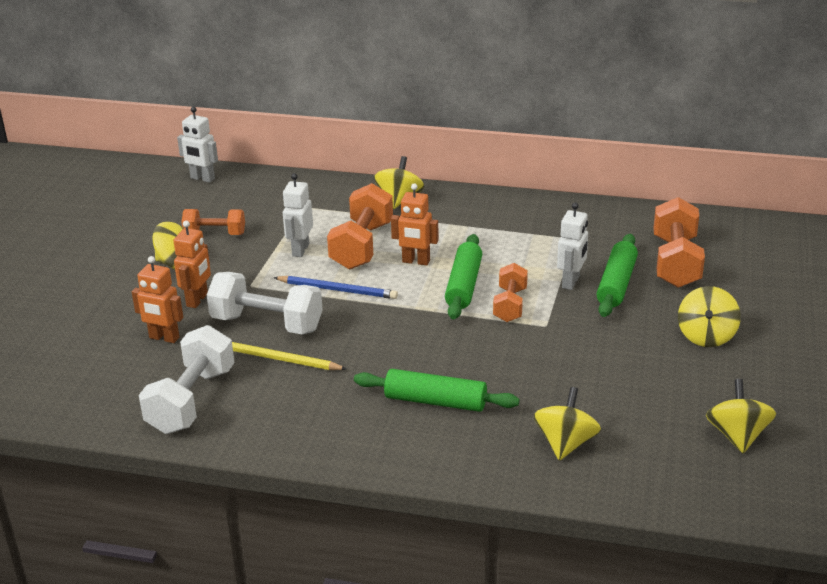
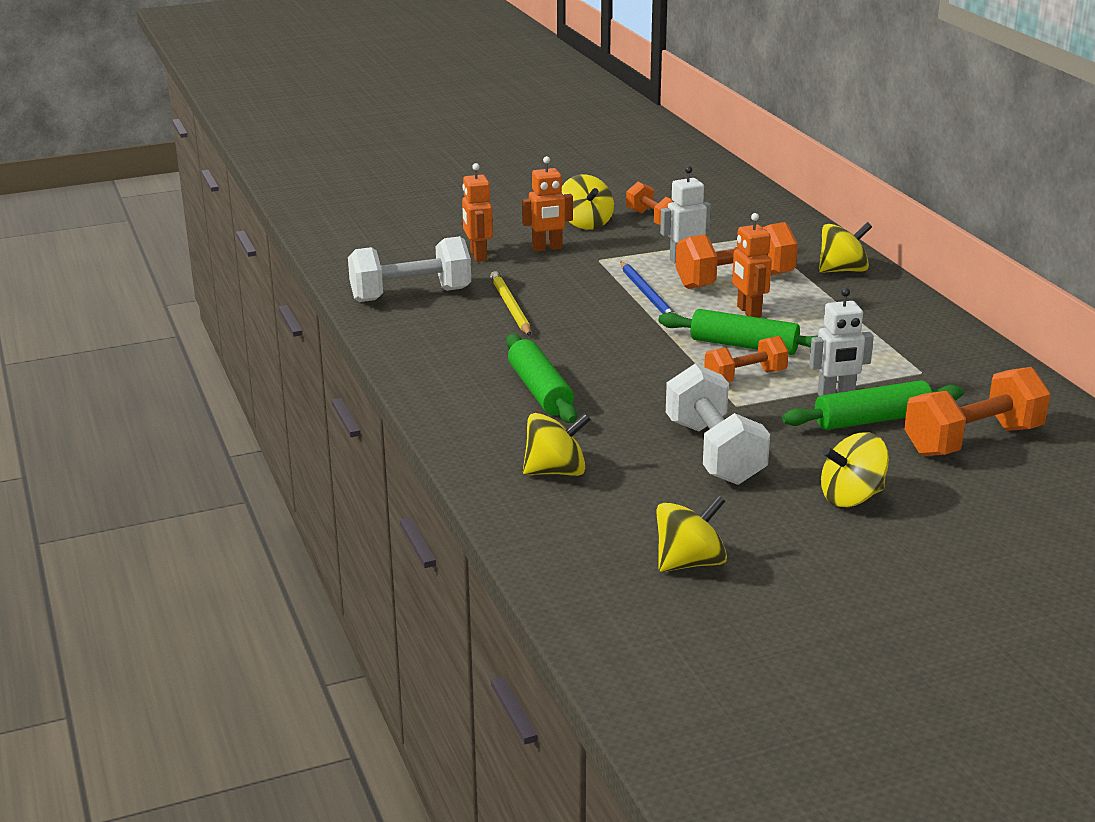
camera: 55 degrees right, 5 degrees down
(202, 178) = (730, 184): white robot -> none
(267, 324) = (553, 285): white dumbbell -> white dumbbell (714, 452)
(464, 285) = (744, 345): green rolling pin -> green rolling pin turned 45 degrees clockwise

